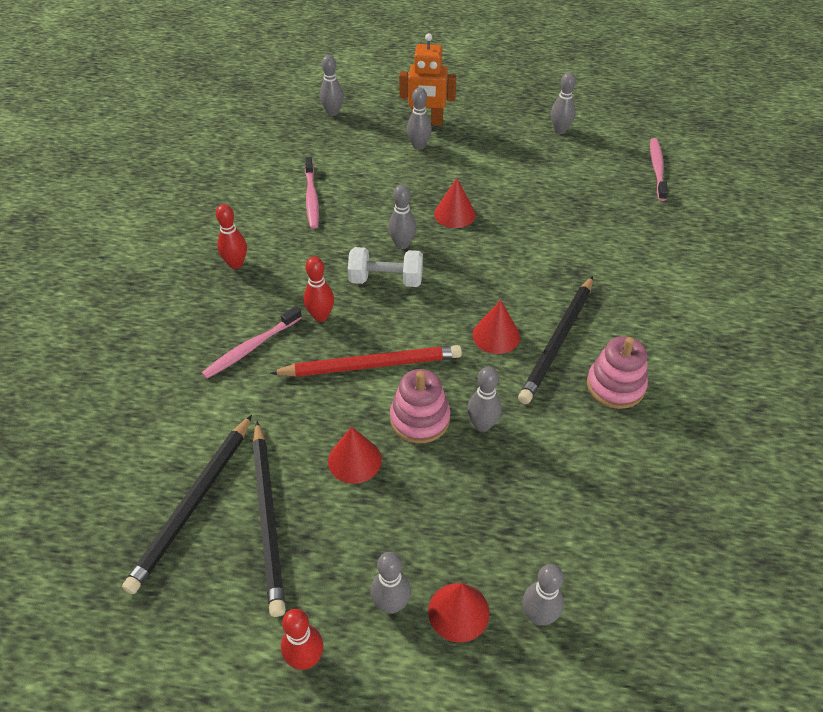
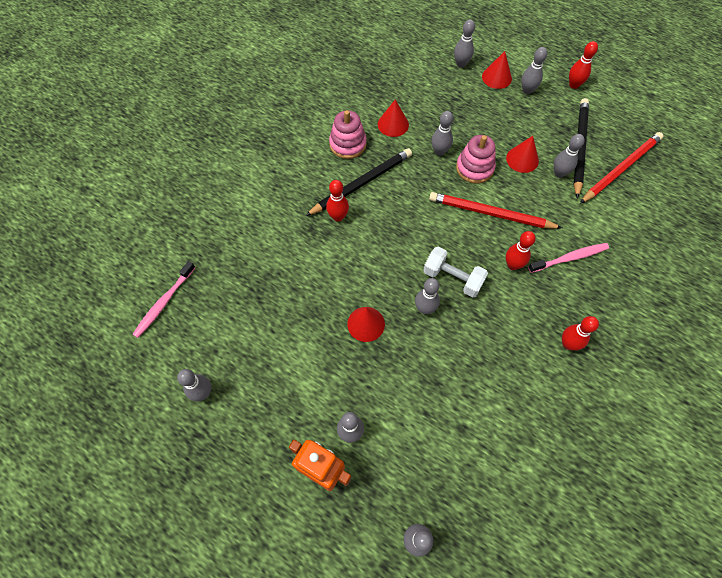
camera: 155 degrees left, 15 degrees up
(193, 504) = (621, 169): black pencil -> red pencil
(291, 458) = (559, 173): none -> grey bowling pin
(311, 198) = (482, 400): pink toothbrush -> none
(496, 335) = (398, 203): red cone -> red cone (393, 124)
(556, 295) = (338, 217): none -> red bowling pin

